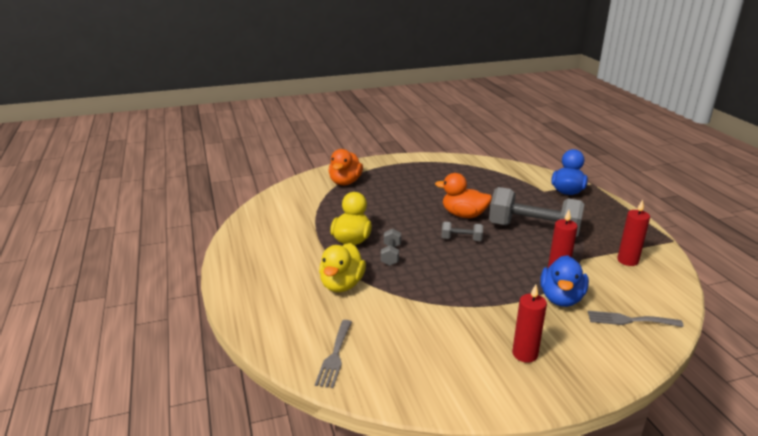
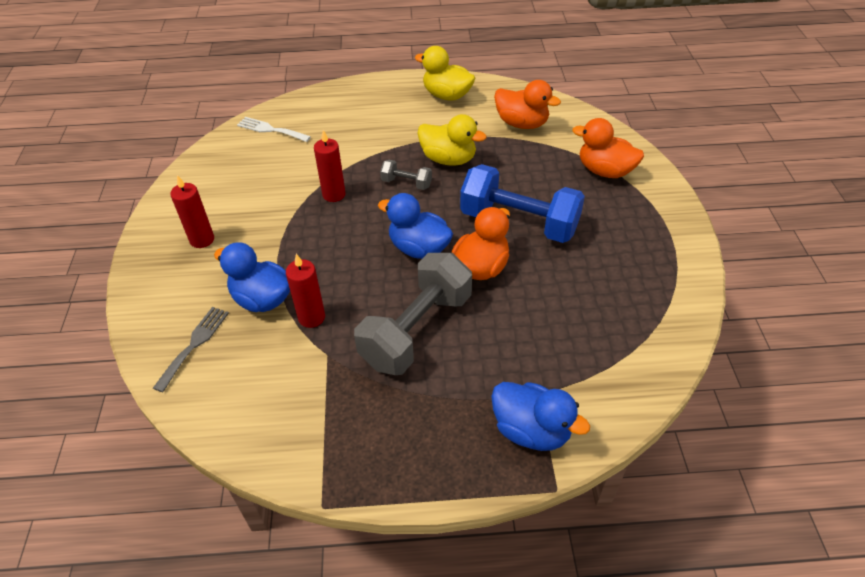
camera: 105 degrees right, 20 degrees up
(294, 214) = (522, 123): none -> orange duck
(335, 356) = (270, 130): grey fork -> white fork
(342, 285) = (366, 143): yellow duck -> yellow duck (447, 95)
(412, 206) = (519, 222): none -> blue dumbbell
(461, 239) = (419, 248): grey dumbbell -> blue duck
(627, 260) = (299, 407): red candle -> red candle (334, 194)

